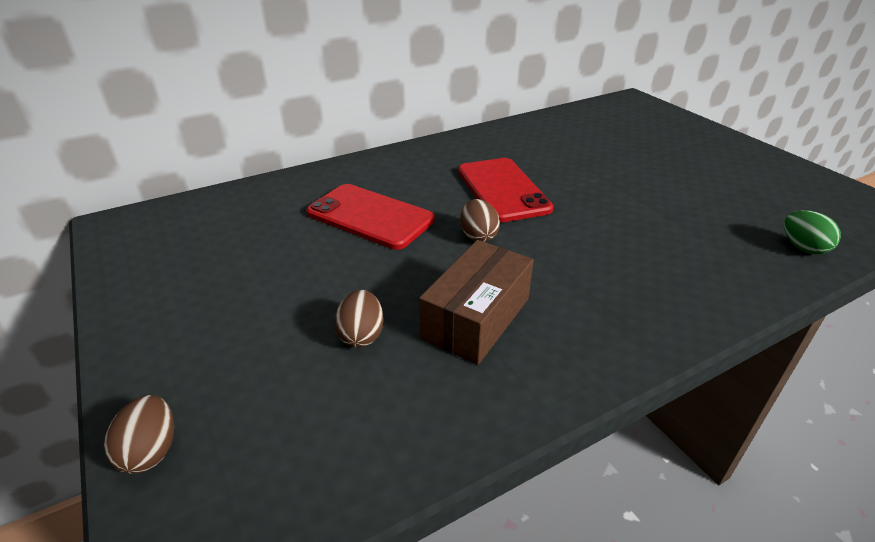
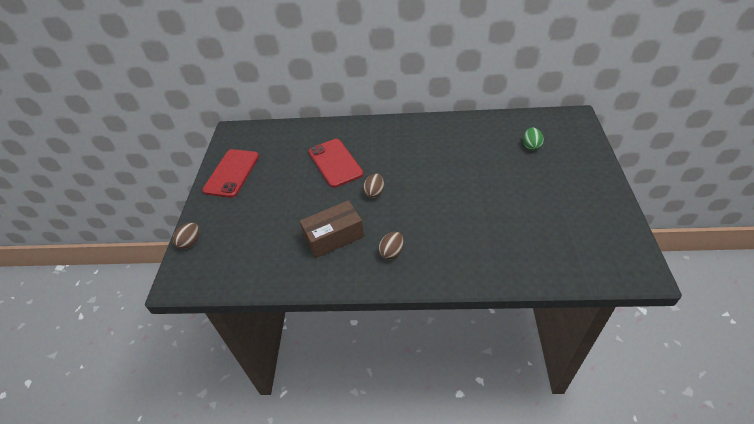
camera: 35 degrees right, 10 degrees up
(361, 335) = (284, 226): brown egg -> brown egg (392, 252)
(502, 190) = (414, 167): red phone -> red phone (232, 173)
(803, 248) = (541, 266): green egg -> green egg (531, 146)

